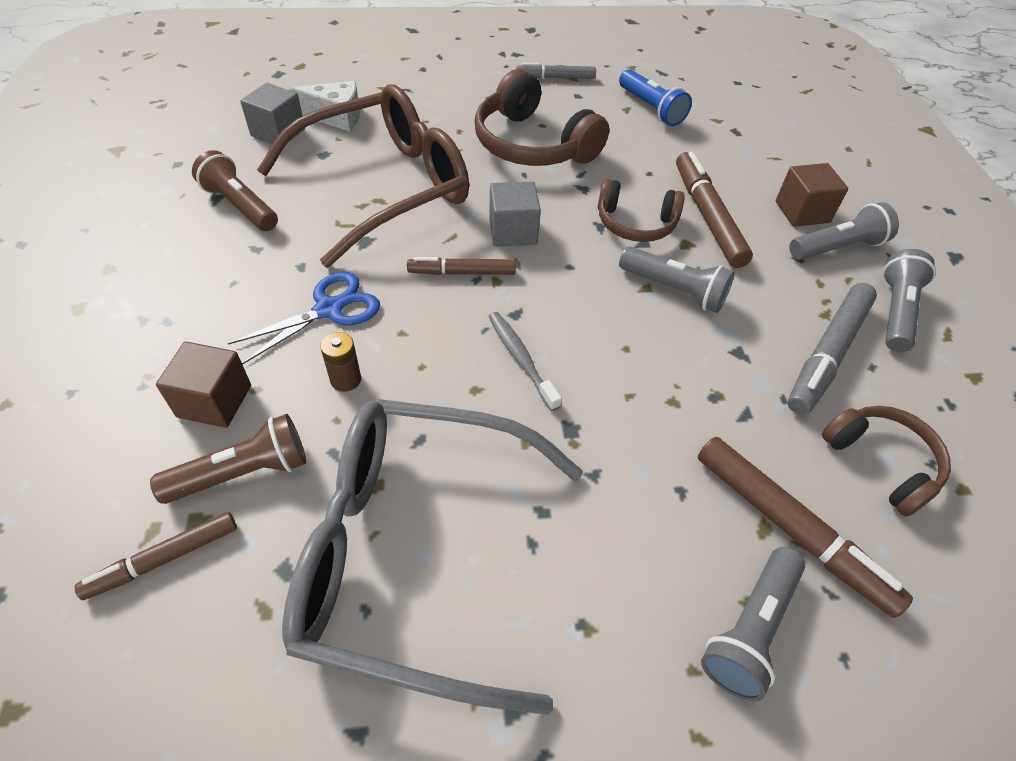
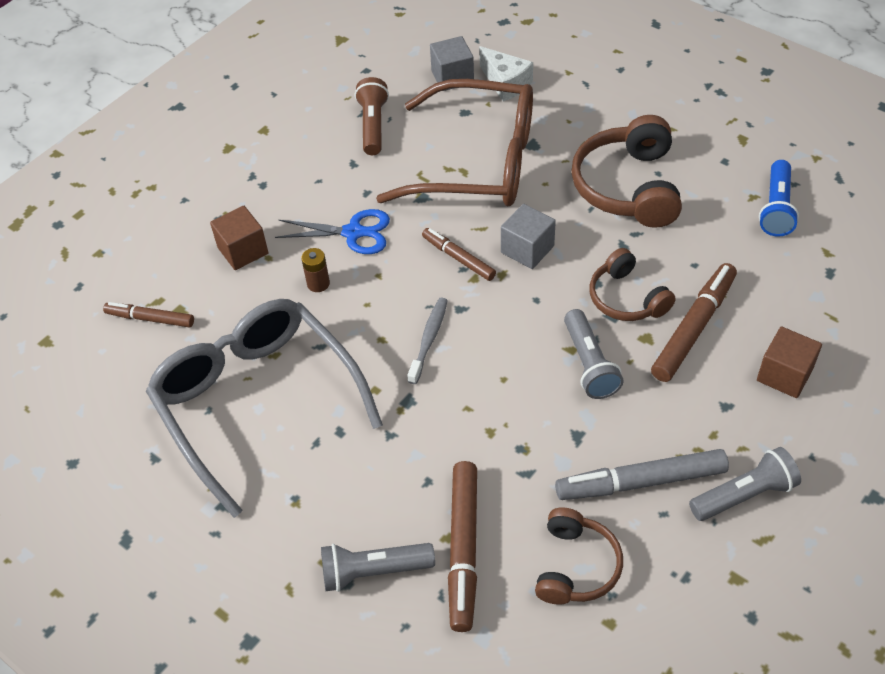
camera: 50 degrees right, 0 degrees up
(243, 473) = (220, 301): brown flashlight -> none
(555, 77) = (726, 133): grey marker -> none
(837, 248) = (771, 420): grey flashlight -> none

